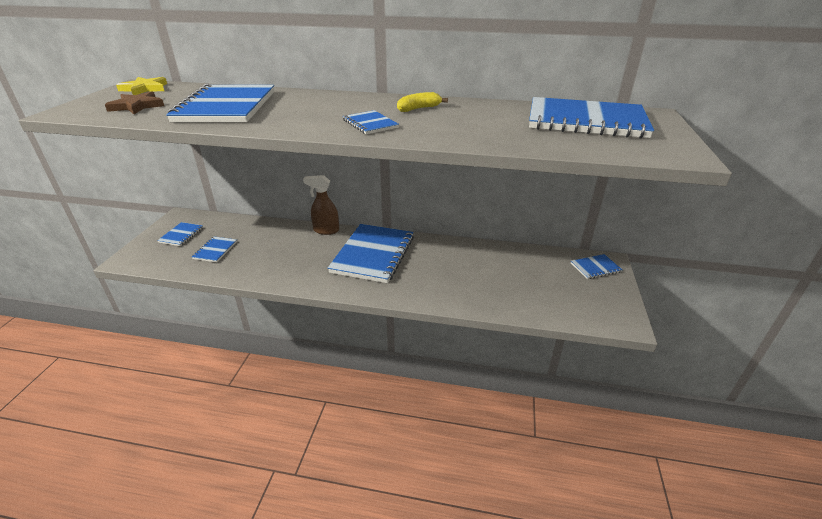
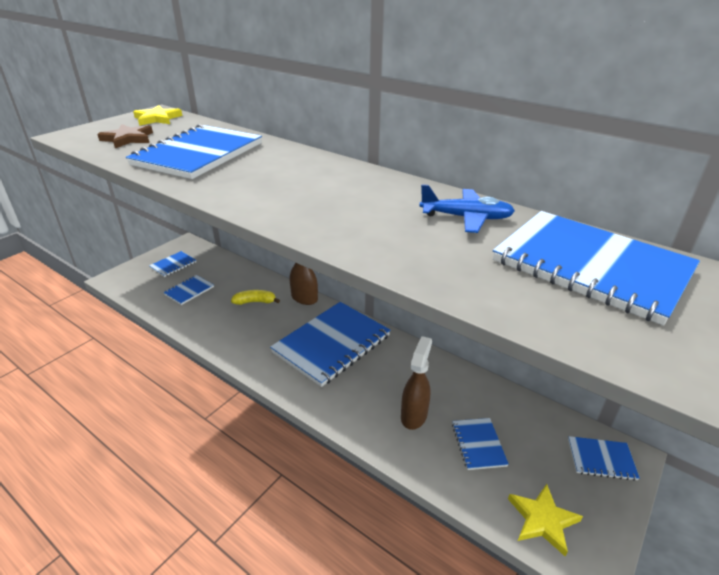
camera: 25 degrees right, 0 degrees up
(370, 124) = (308, 208): blue notebook -> blue notebook (478, 444)
(418, 109) = (386, 197): yellow banana -> yellow banana (255, 302)
(467, 280) = (414, 415): none -> brown spray bottle
(486, 111) = (466, 218): none -> blue plane
(585, 310) = (542, 520): none -> yellow star

